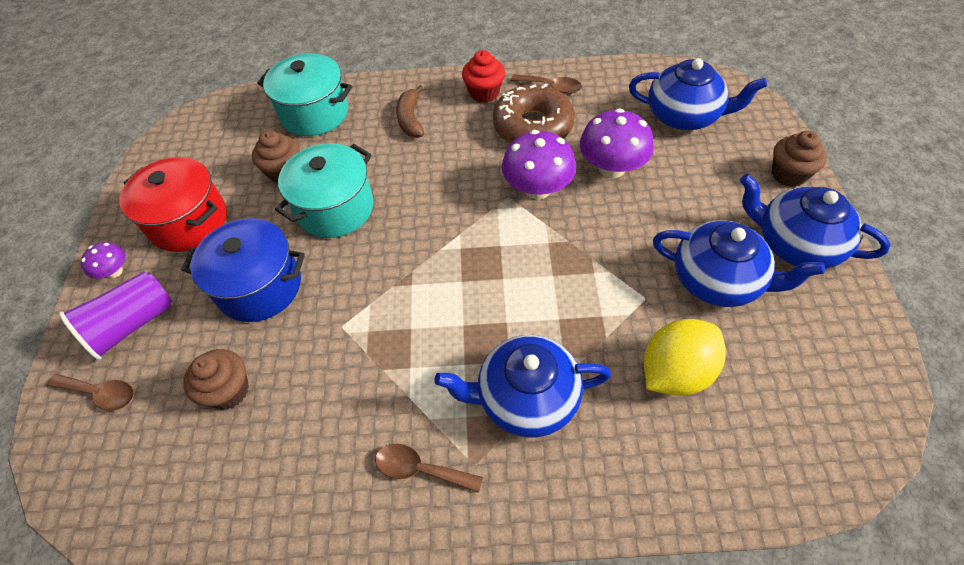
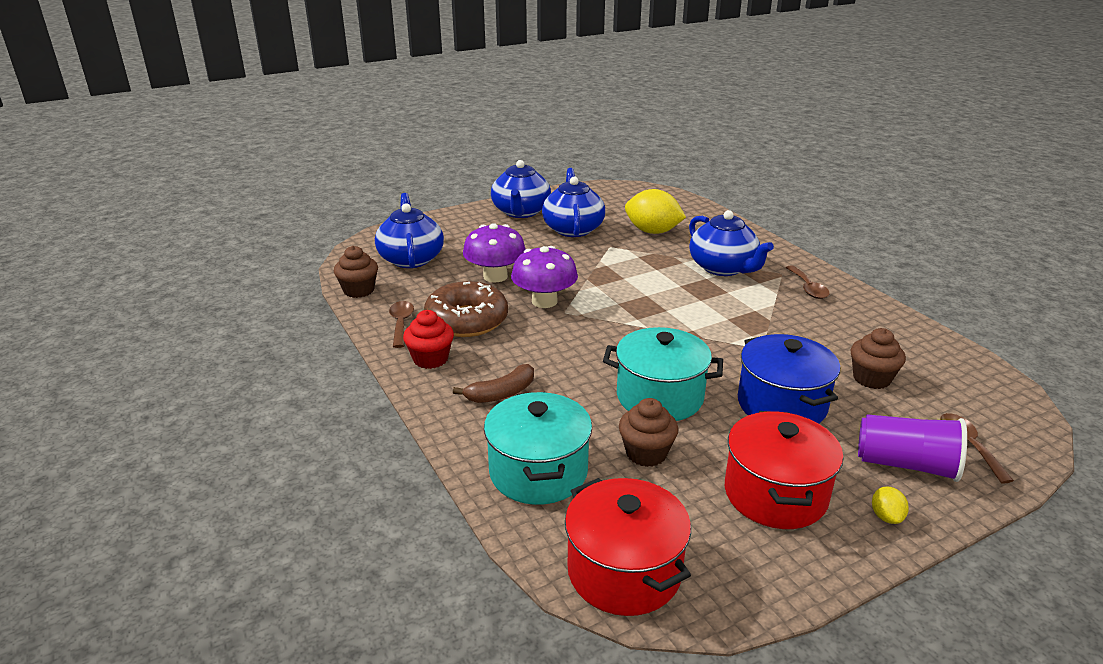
camera: 120 degrees left, 25 degrees down
(114, 271) = (886, 517): purple mushroom -> yellow lemon
(210, 123) = (624, 572): none -> red pot
(788, 174) = (456, 218): brown cupcake -> brown cupcake (359, 290)

